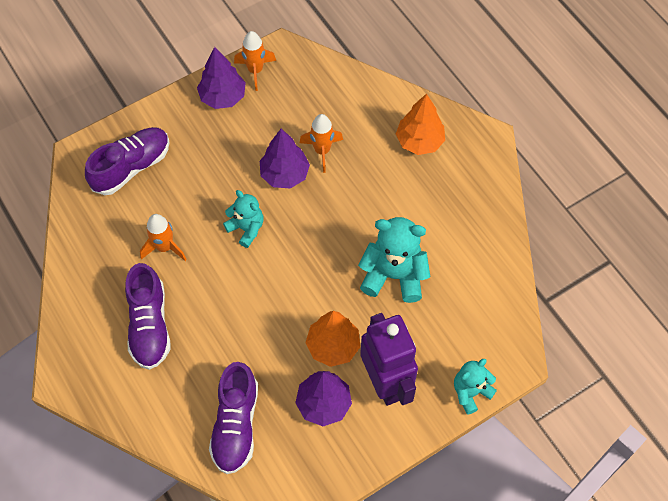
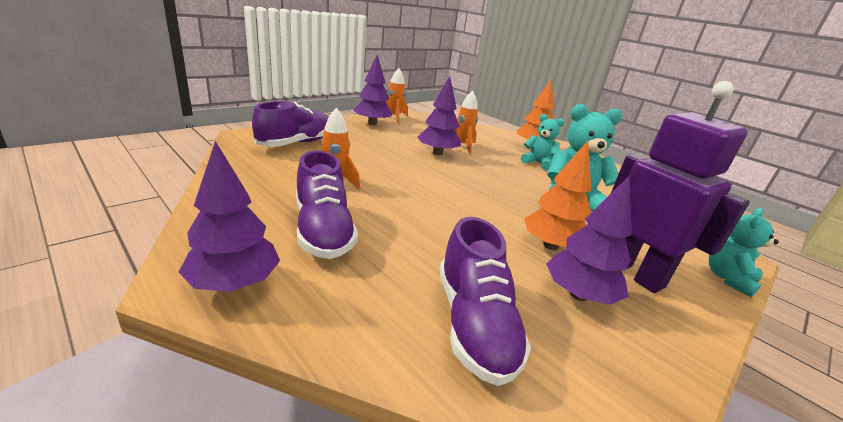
camera: 15 degrees left, 35 degrees down
(92, 382) = (234, 283): none -> purple tree
(246, 228) = (416, 175): turquoise teddy bear -> turquoise teddy bear (538, 163)

